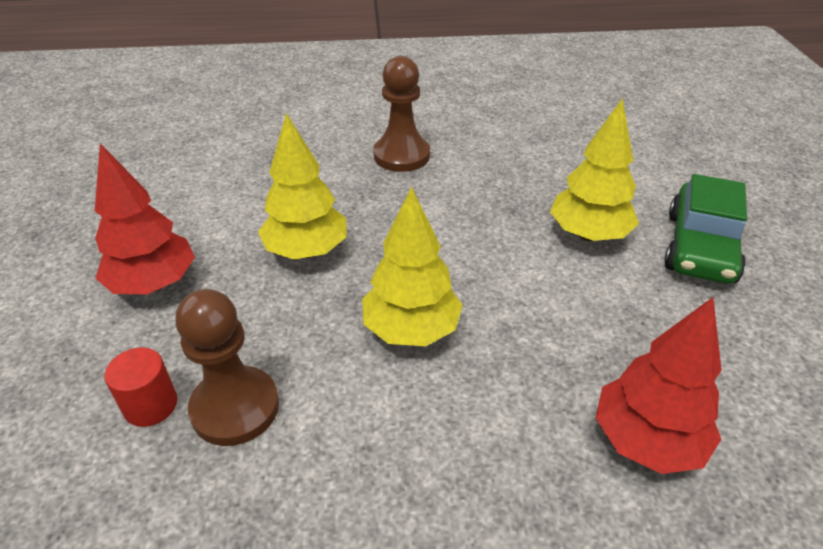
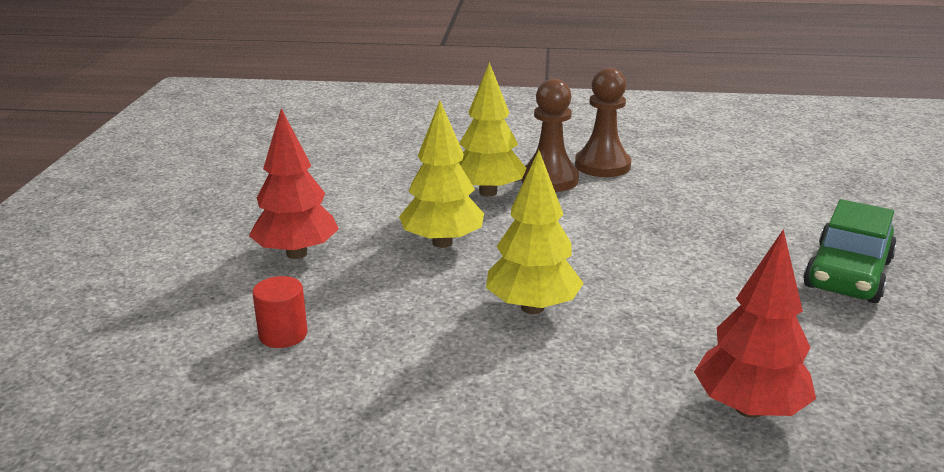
camera: 10 degrees right, 15 degrees down
(235, 408) = (358, 344): brown pawn -> brown pawn (602, 165)
(588, 234) = (729, 254): yellow tree -> yellow tree (488, 192)

